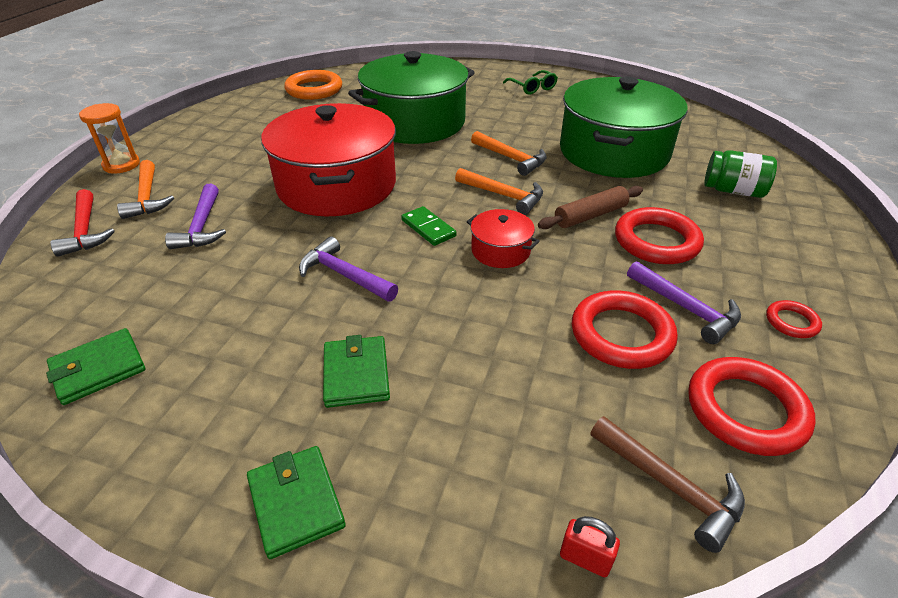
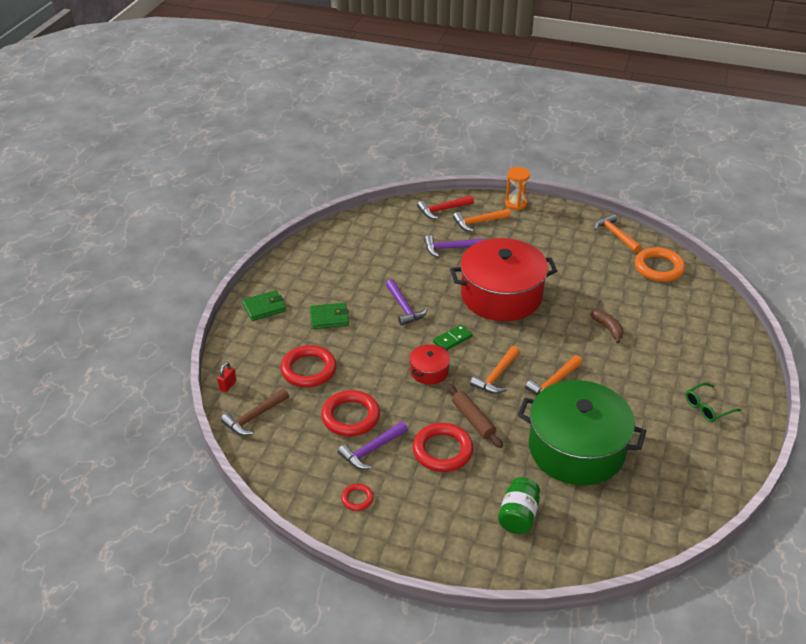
camera: 90 degrees right, 0 degrees up
(98, 369) = (338, 242): green wallet -> none
(240, 106) = (615, 235): none -> orange hammer
(344, 275) = (404, 308): purple hammer -> purple hammer turned 120 degrees clockwise
(415, 122) = (608, 329): green pot -> brown banana
(745, 410) = (292, 456): red ring -> red ring (308, 370)

